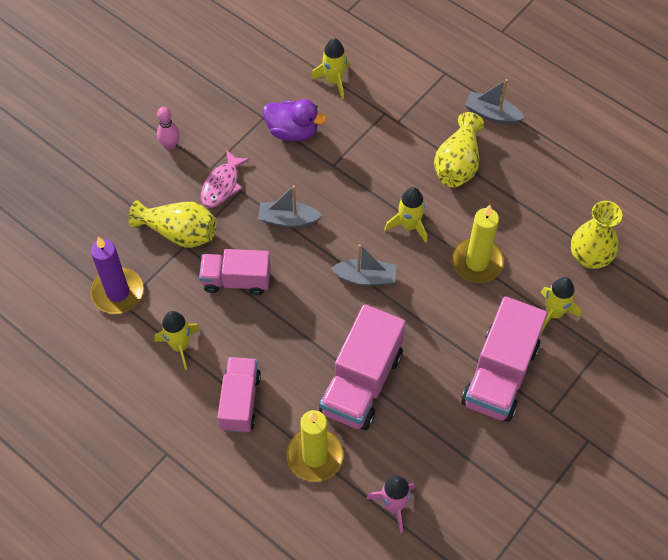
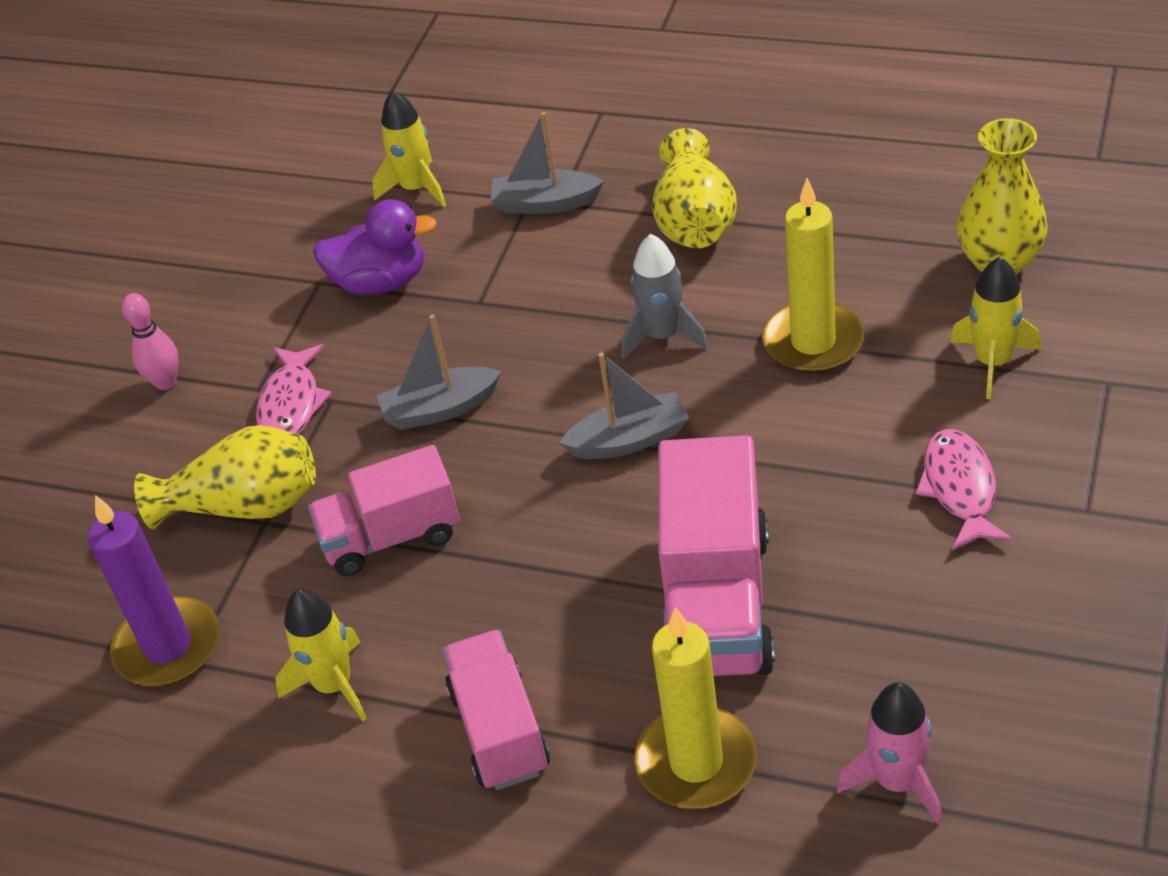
camera: 15 degrees left, 15 degrees down
(409, 226) = (663, 336): yellow rocket -> grey rocket
(492, 114) = (711, 136): grey boat -> grey boat (545, 203)
(500, 374) = (960, 489): pink truck -> pink fish

